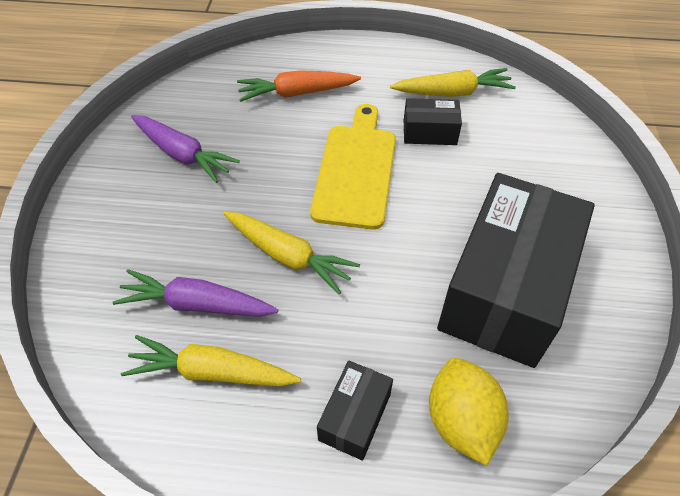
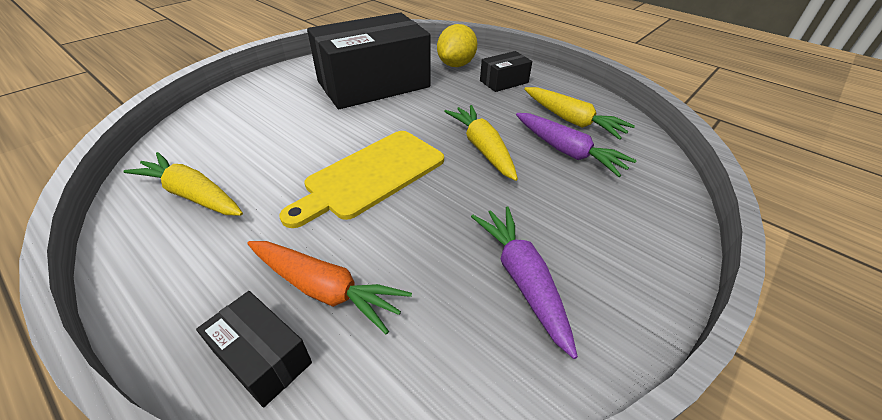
camera: 145 degrees left, 10 degrees down
(429, 132) = (273, 173): black box -> black box (262, 357)

